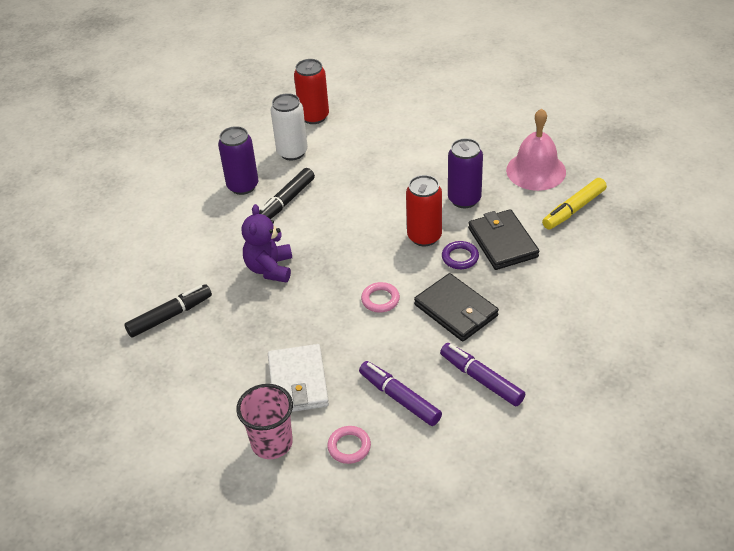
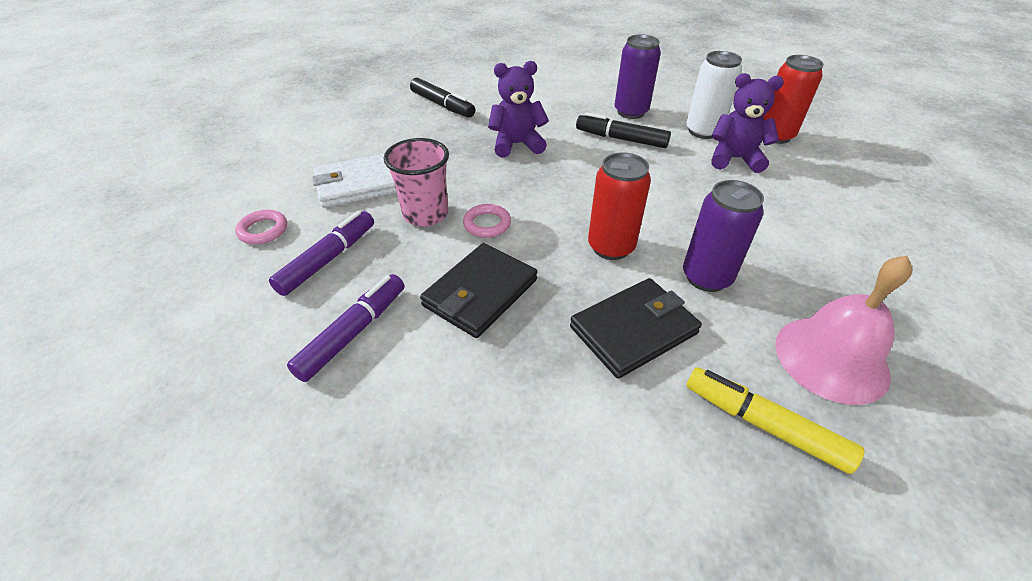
camera: 75 degrees right, 0 degrees up
(272, 443) = (280, 181): pink cup -> pink cup (425, 214)
(338, 147) = (734, 159): none -> purple teddy bear
(460, 257) = (583, 286): purple ring -> none

